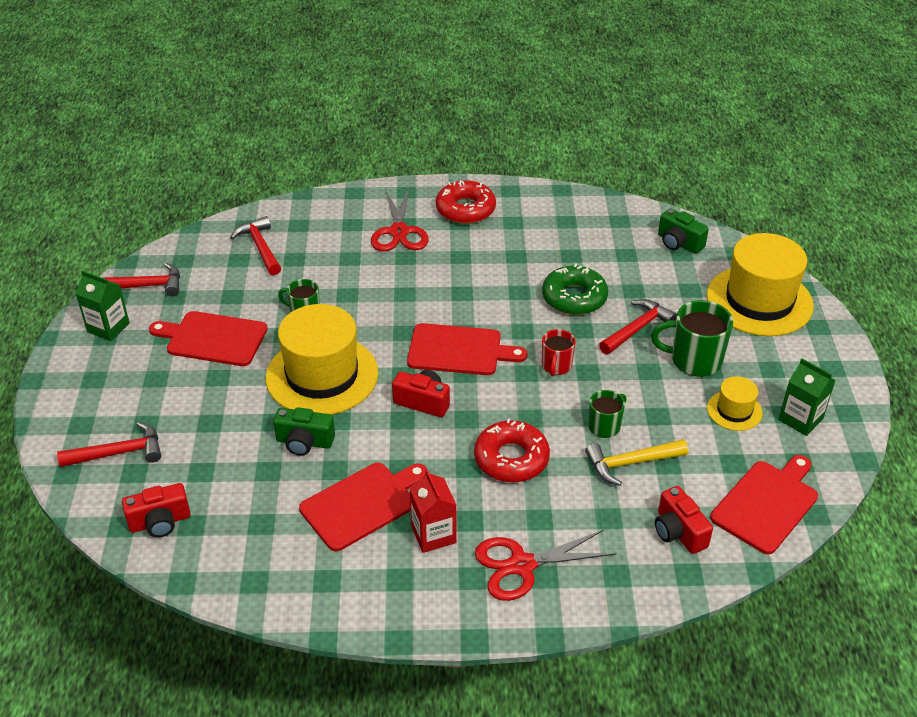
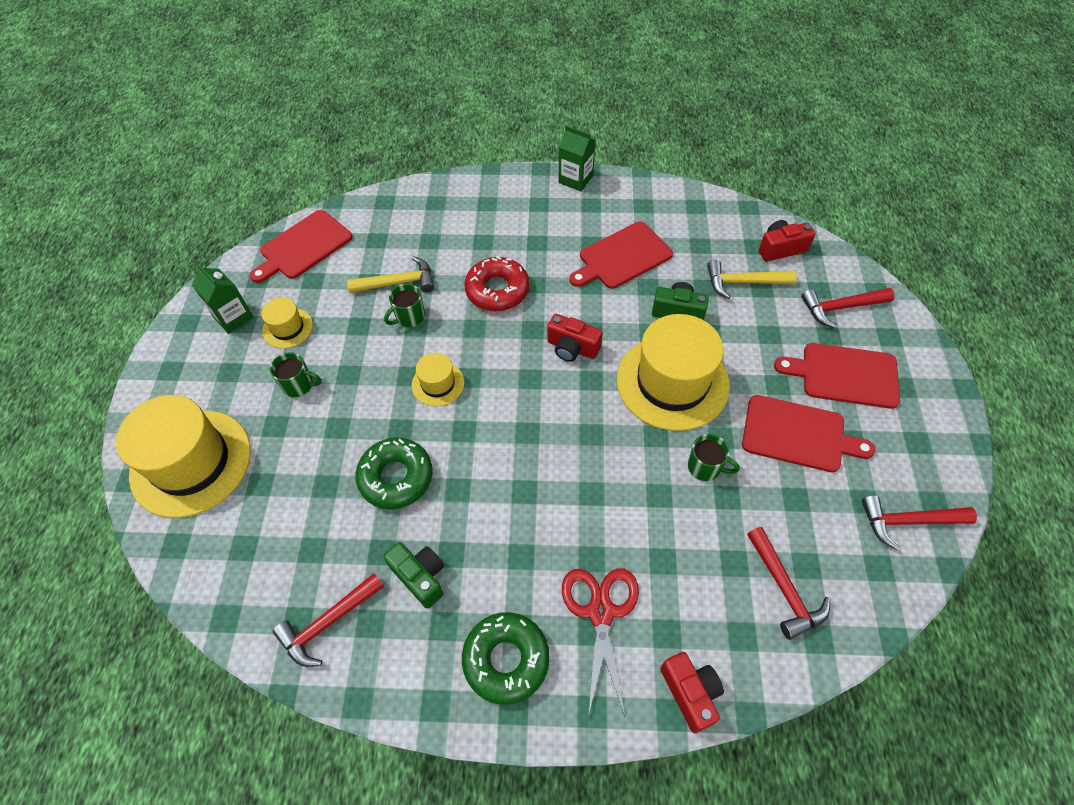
camera: 175 degrees left, 15 degrees up
(108, 327) = (921, 456): green carton -> green carton (575, 179)
(220, 478) = (743, 282): none -> yellow hammer
(433, 534) = (566, 233): red carton -> none
(459, 350) = (533, 407): red cutting board -> red cutting board (844, 375)
(465, 209) = (506, 659): red donut -> green donut
(521, 565) = (502, 210): red scissors -> none
(556, 366) = (438, 384): red mug -> yellow hat
(637, 329) = (341, 428): red hammer -> red hammer (328, 622)
(678, 532) = (380, 229): red camera -> red camera (690, 693)
(679, 243) = (237, 568): green camera -> green camera (420, 577)
(694, 360) = (299, 385): green mug -> green mug, size x0.60

